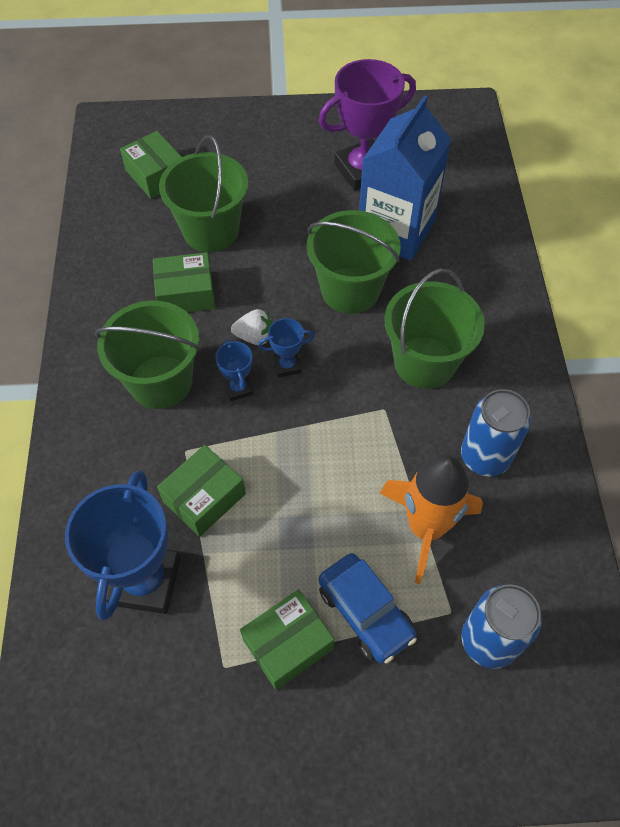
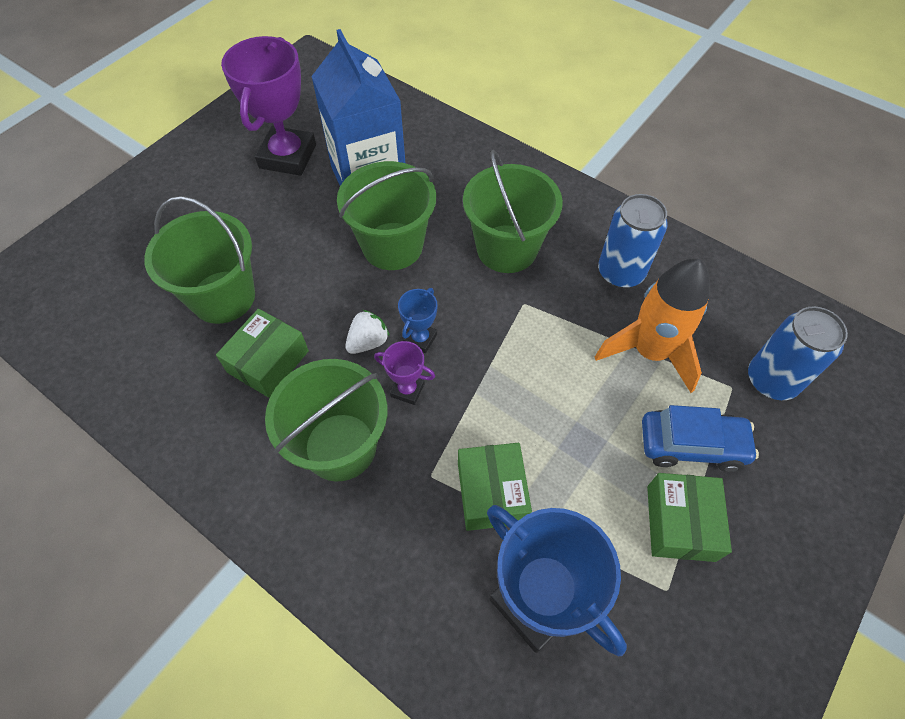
camera: 50 degrees left, 0 degrees up
(156, 175) = (110, 295): green box -> none
(238, 388) = (407, 390): blue trophy -> purple trophy

